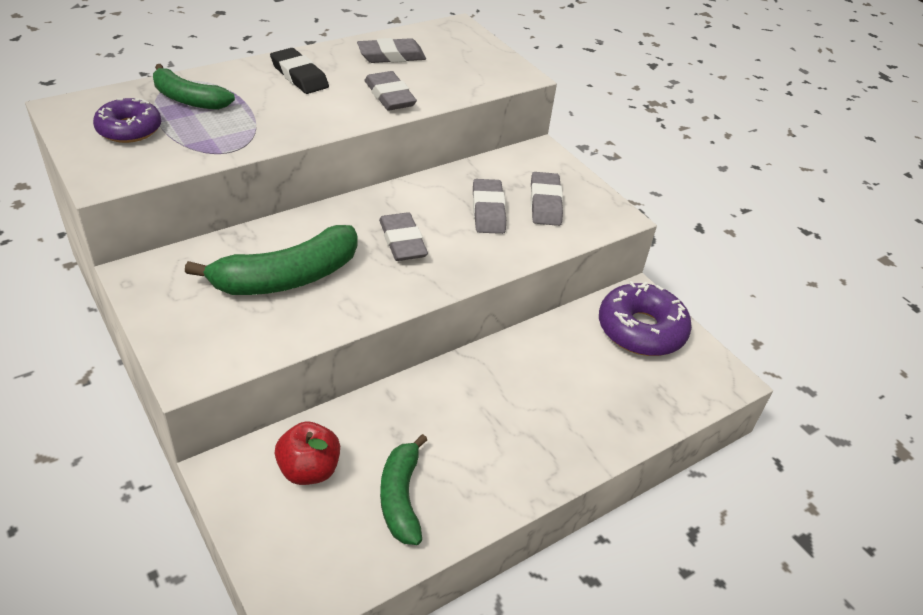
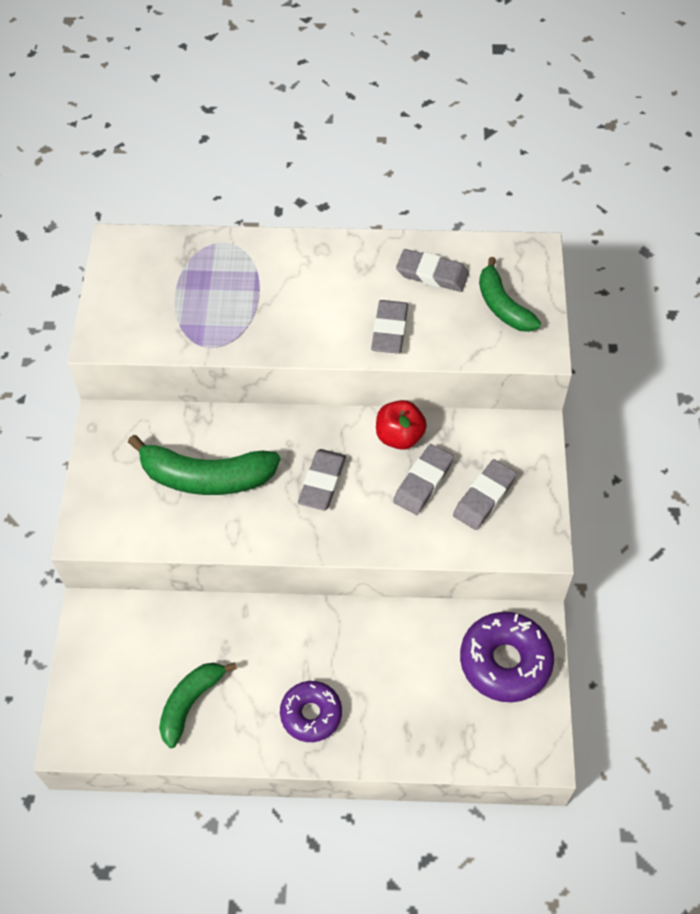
camera: 40 degrees right, 15 degrees up
(129, 129) = (150, 289): purple donut -> purple donut (311, 714)
(188, 99) = (216, 268): green banana -> green banana (502, 306)
(299, 76) = (327, 271): black eraser -> none
(309, 469) = (144, 643): red apple -> red apple (399, 436)

